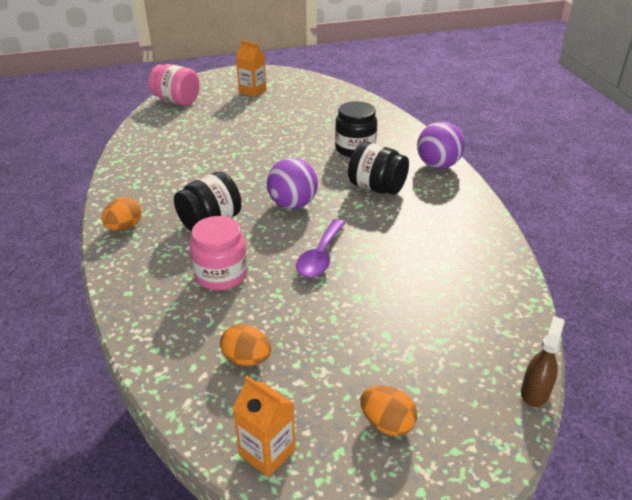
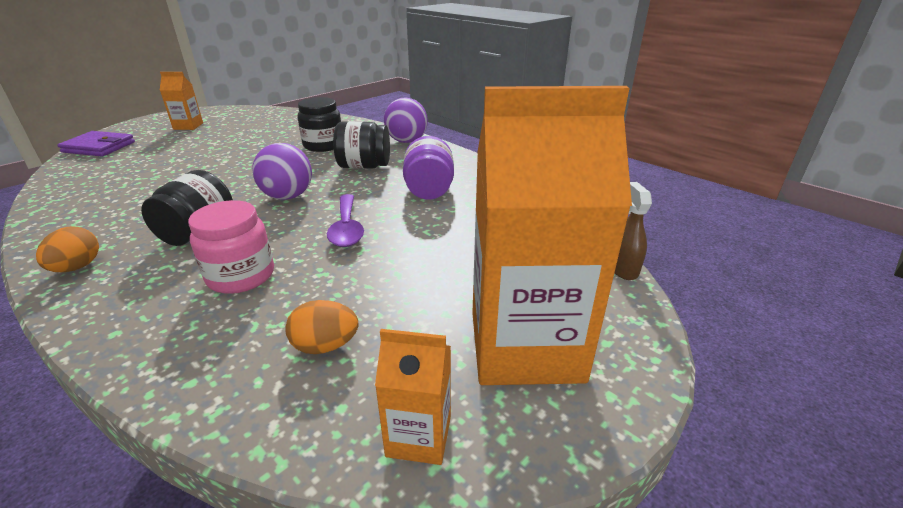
camera: 30 degrees left, 5 degrees down
(176, 101) = (99, 147): pink jar -> purple wallet
(387, 423) = (525, 346): orange egg -> orange carton
(417, 237) = (429, 190): none -> purple jar

